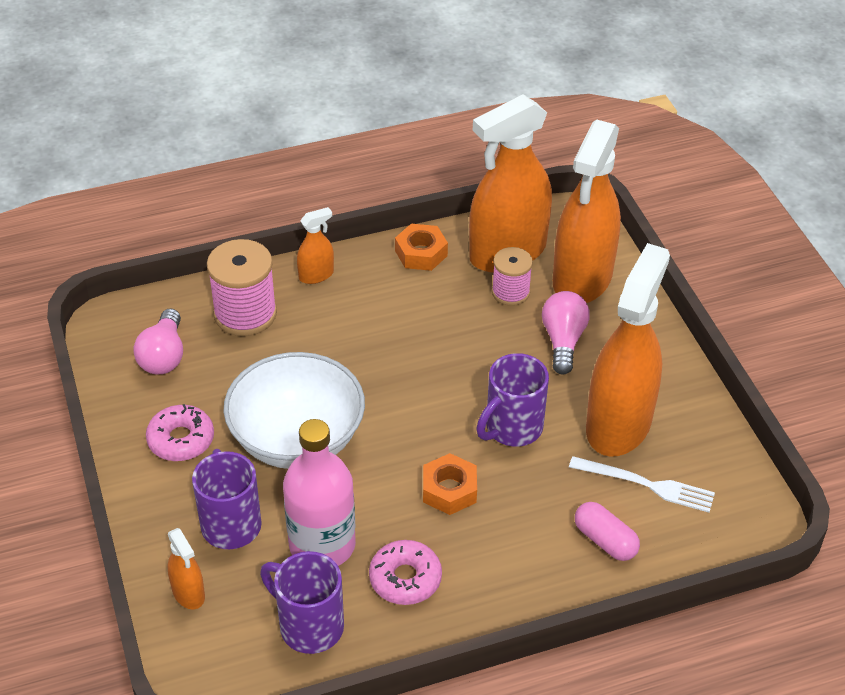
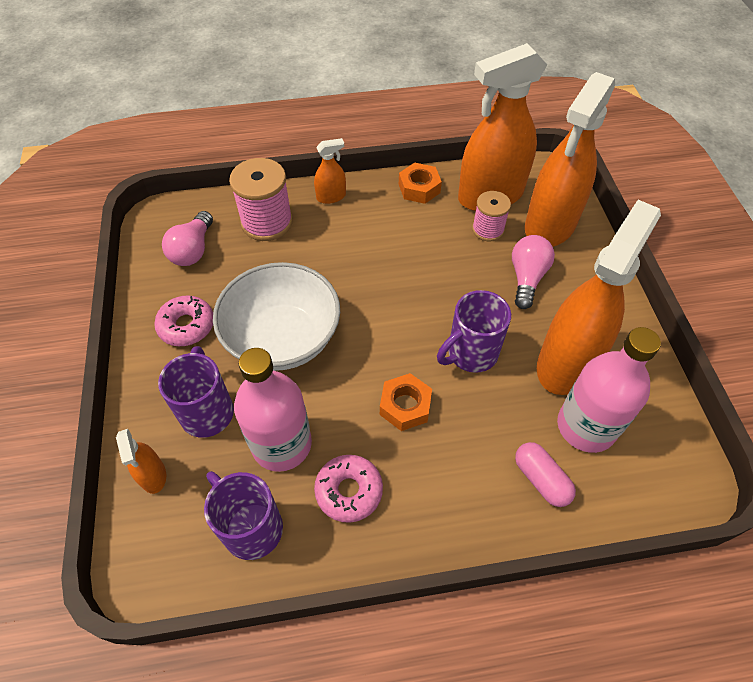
camera: 10 degrees right, 10 degrees up
(646, 484) = (586, 426): white fork -> pink bottle

